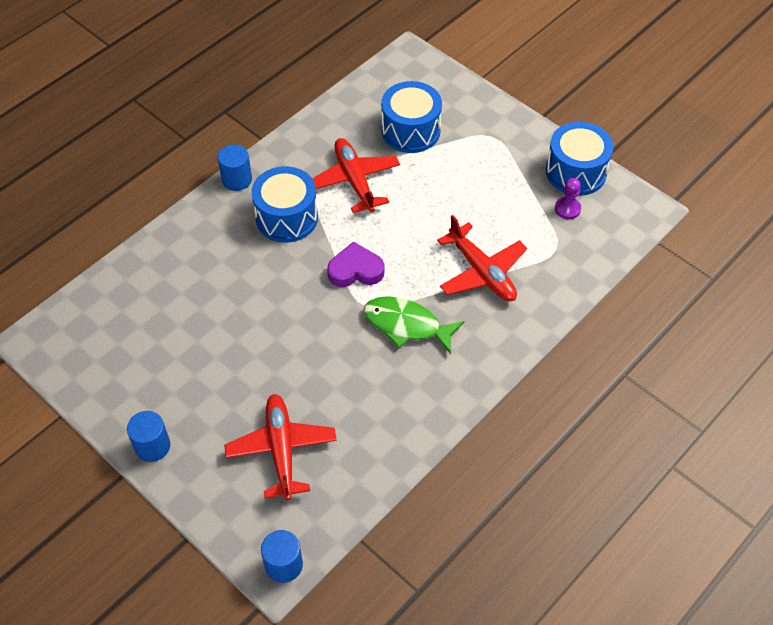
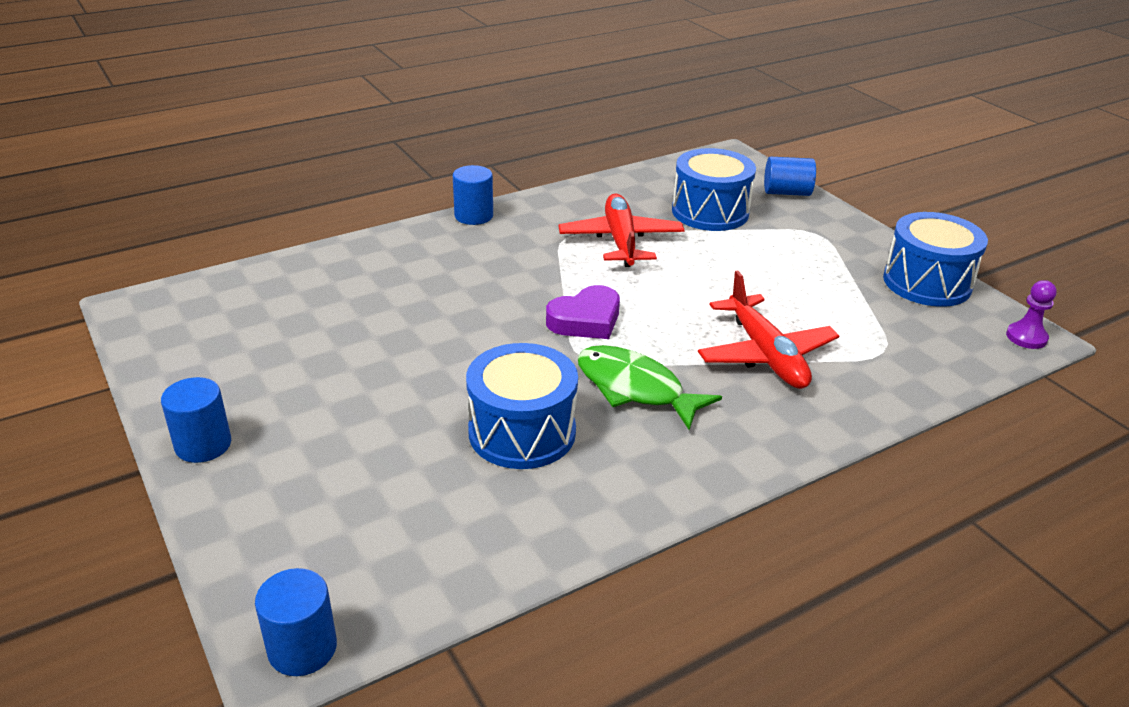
camera: 15 degrees right, 20 degrees down
(281, 449) = (384, 490): red plane -> none
(286, 217) = (518, 257): blue drum -> blue drum (522, 432)
(355, 270) = (586, 320): purple heart -> purple heart turned 135 degrees clockwise
(462, 93) = (786, 192): none -> blue cylinder
(567, 209) = (908, 315): purple pawn -> purple pawn (1026, 337)

